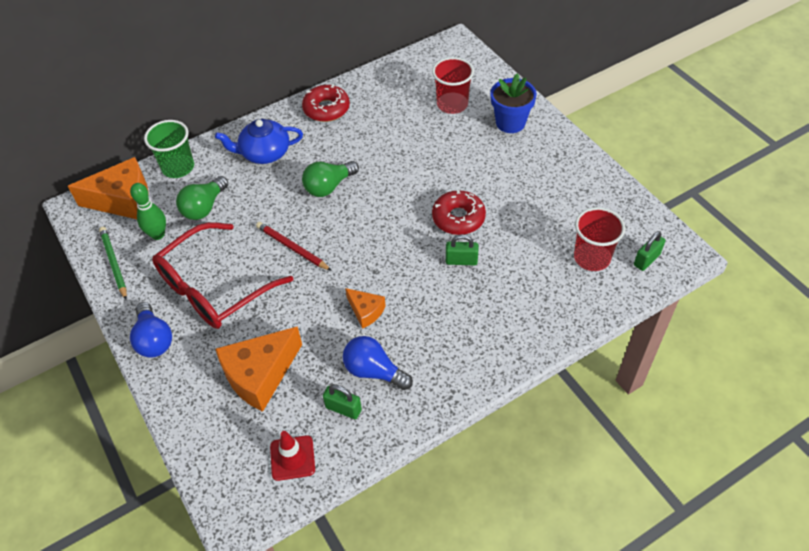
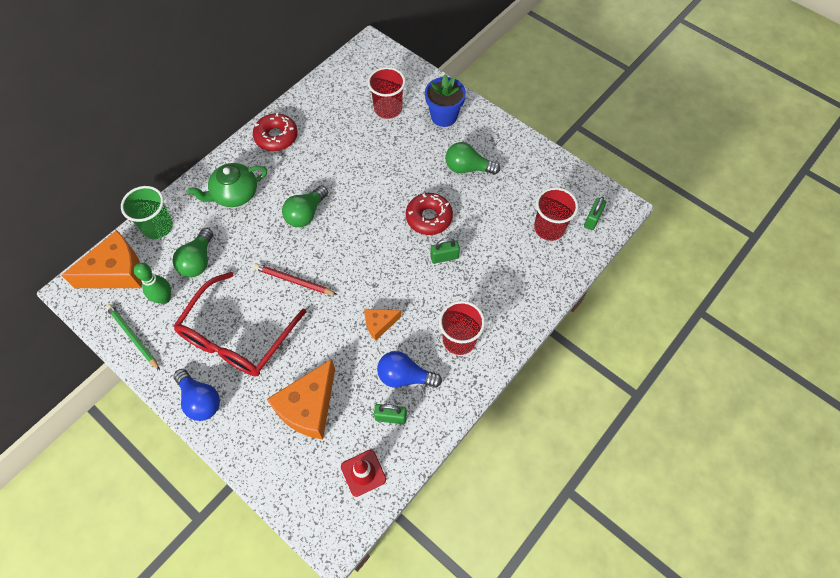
camera: 20 degrees left, 10 degrees up
(264, 153) = (234, 194): blue teapot -> green teapot
(366, 311) = (379, 324): orange cheese -> orange cheese turned 135 degrees clockwise
(448, 348) = (459, 340): none -> red cup
(519, 178) = (467, 168): none -> green light bulb

